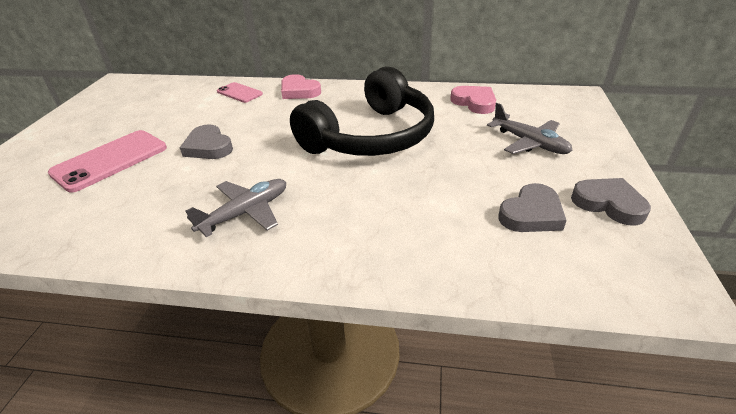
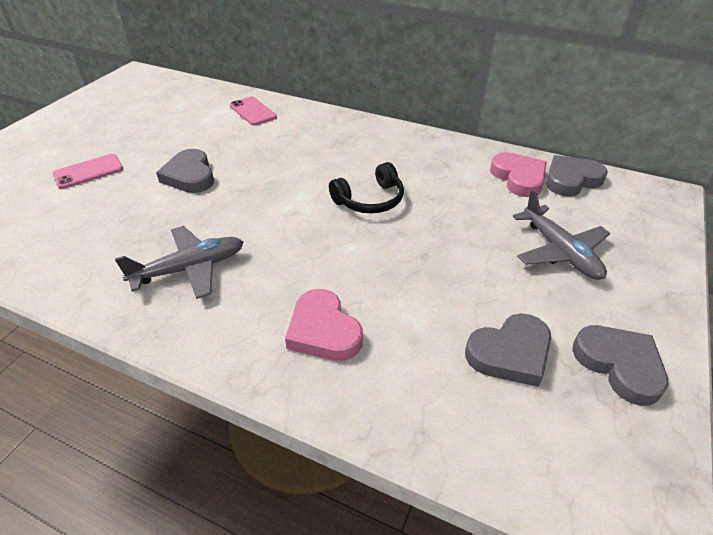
camera: 15 degrees right, 5 degrees up
(110, 160) = (88, 172): pink phone -> pink phone, size x0.57
(299, 91) = (318, 121): pink heart -> pink heart (323, 331)
(371, 136) = (370, 200): black headphones -> black headphones, size x0.44
(512, 97) = (571, 180): none -> grey heart

